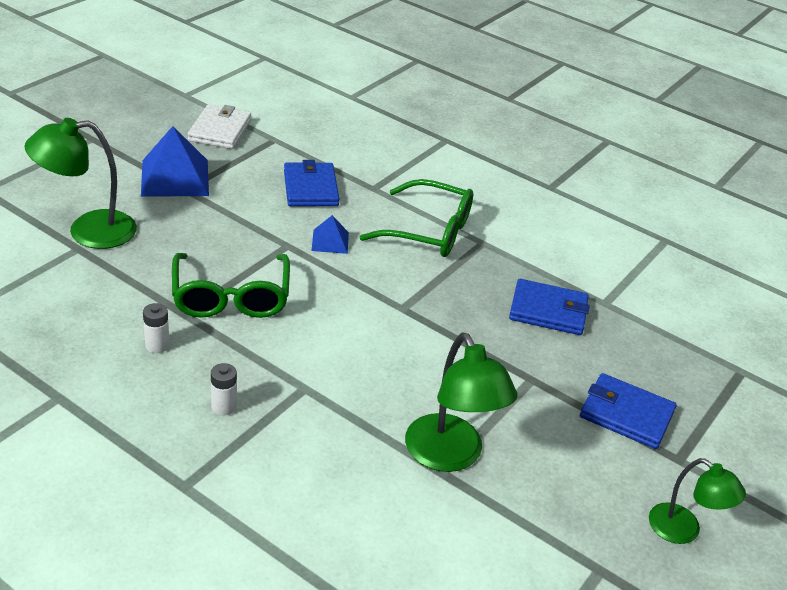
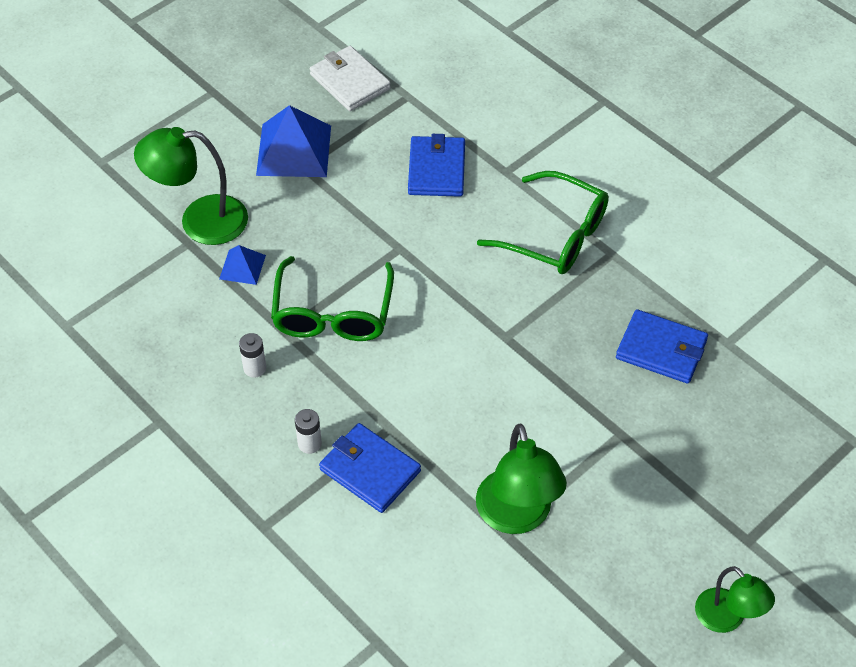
camera: 15 degrees right, 15 degrees up
(220, 130) = (350, 81): white wallet -> white wallet turned 60 degrees counterclockwise
(330, 241) = (445, 245): blue pyramid -> blue pyramid (242, 267)
(626, 414) = (709, 484): blue wallet -> blue wallet (370, 470)

